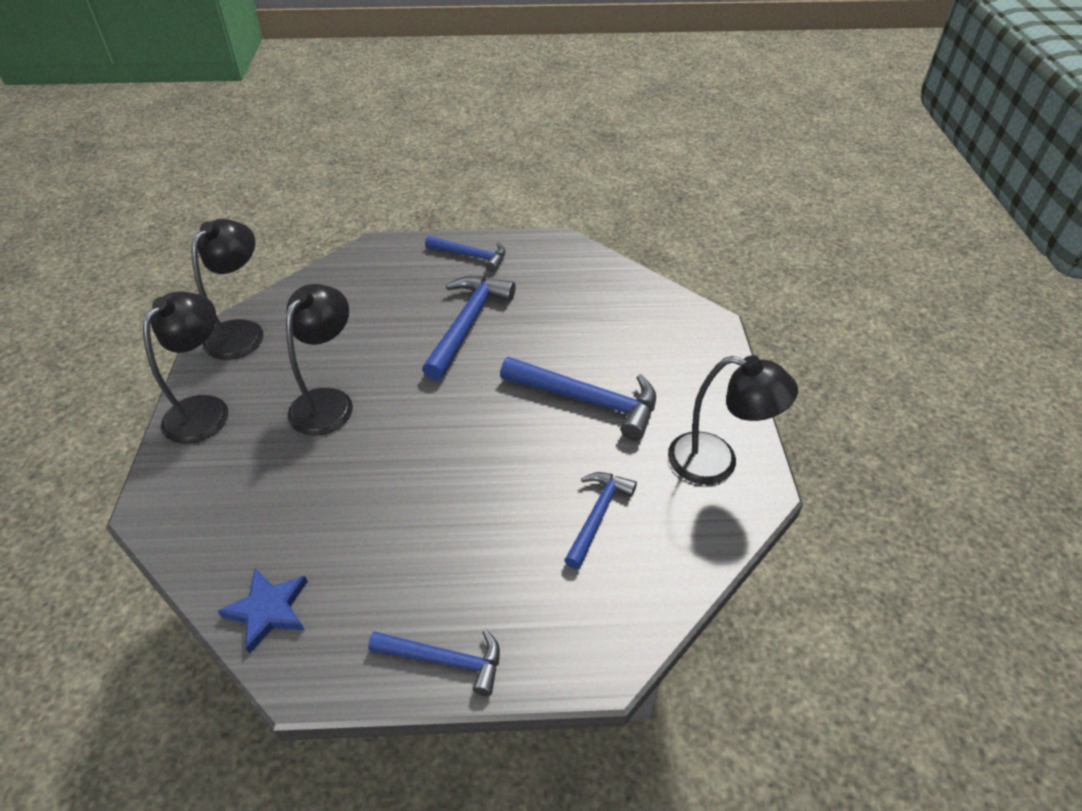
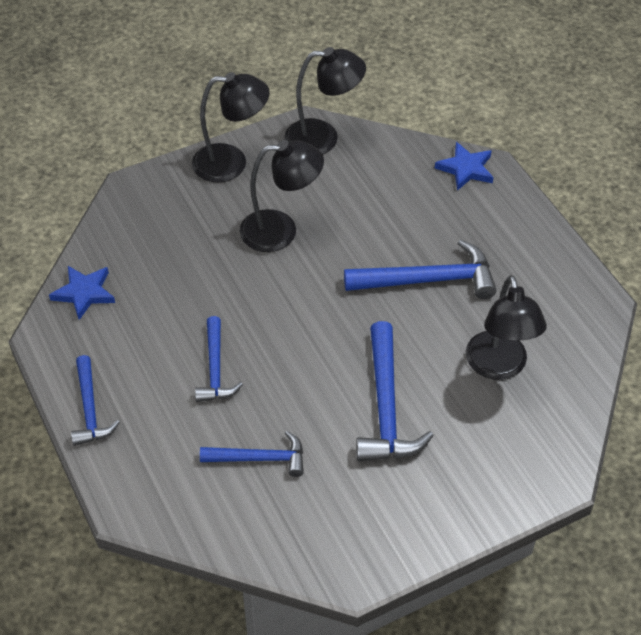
camera: 65 degrees right, 5 degrees up
(366, 260) = (466, 169): none -> blue star
(471, 256) = (526, 241): blue hammer -> blue hammer (215, 369)
(717, 462) = (367, 531): black lamp -> black lamp (498, 367)

